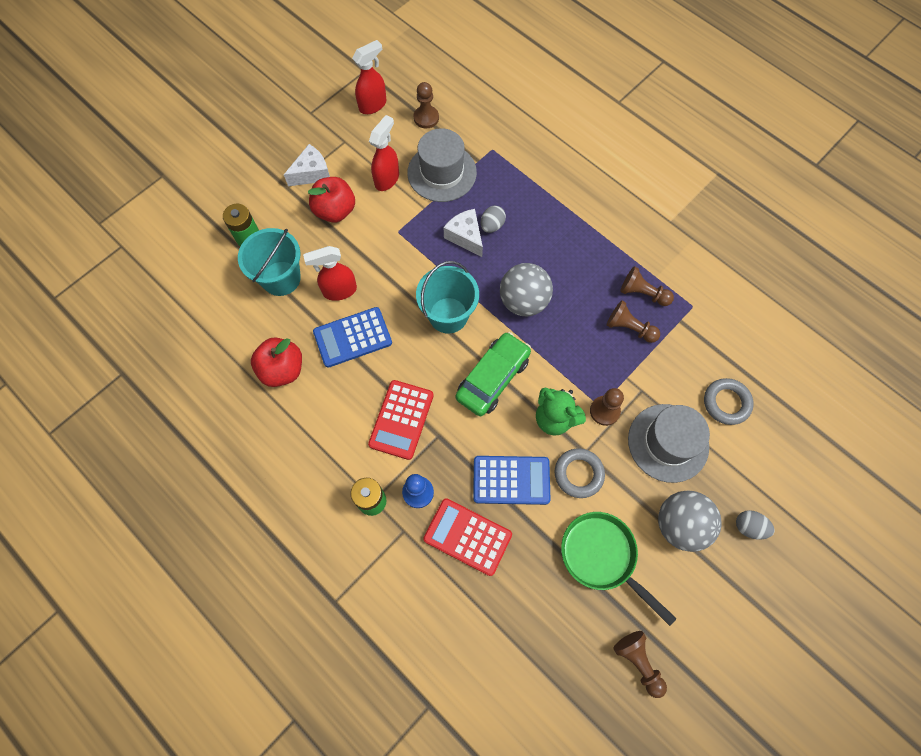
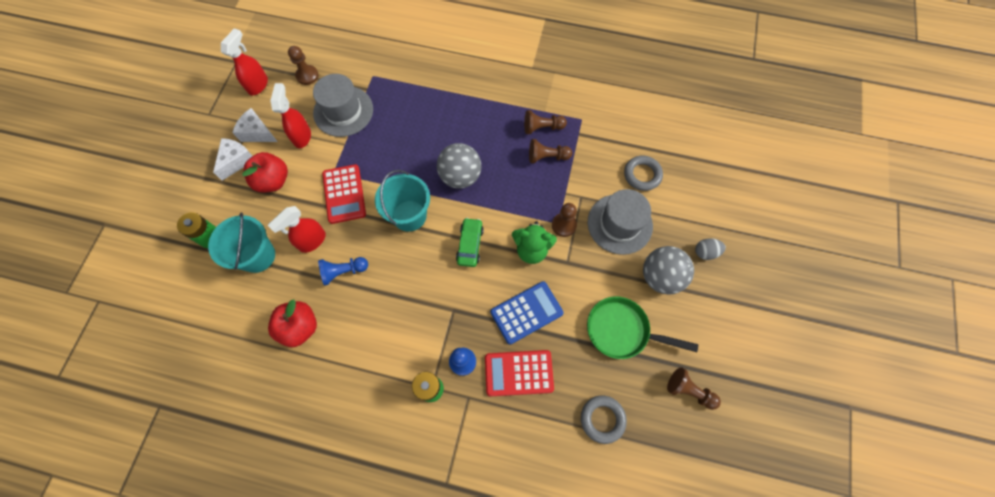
camera: 30 degrees left, 0 degrees up
(352, 337) = (343, 271): blue calculator -> blue pawn
(401, 419) = (418, 313): red calculator -> red calculator (344, 194)
(465, 237) = (389, 150): white cheese -> white cheese (257, 133)
(492, 225) = (405, 132): grey egg -> none
(492, 378) = (470, 245): green car -> green car, size x0.66
(578, 474) = (571, 280): grey ring -> grey ring (602, 419)

